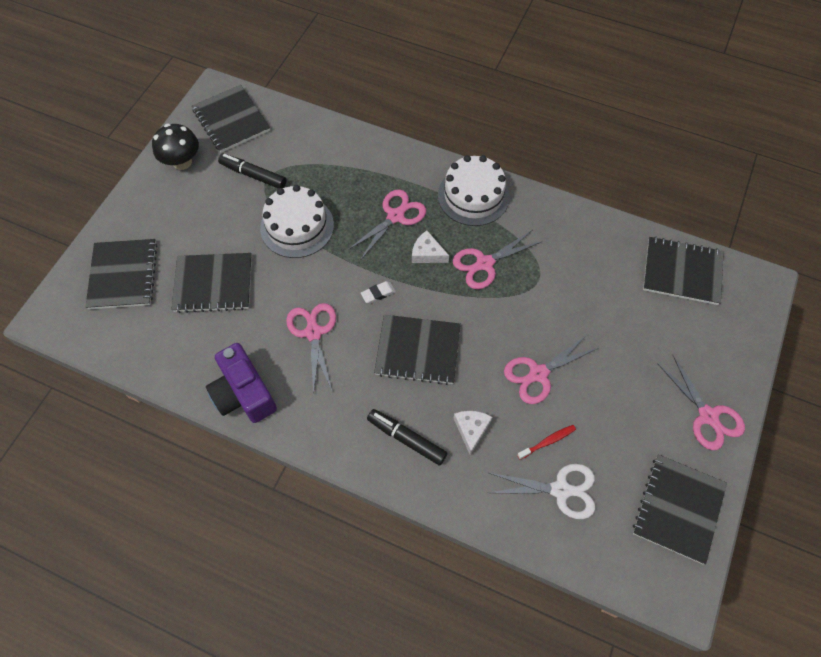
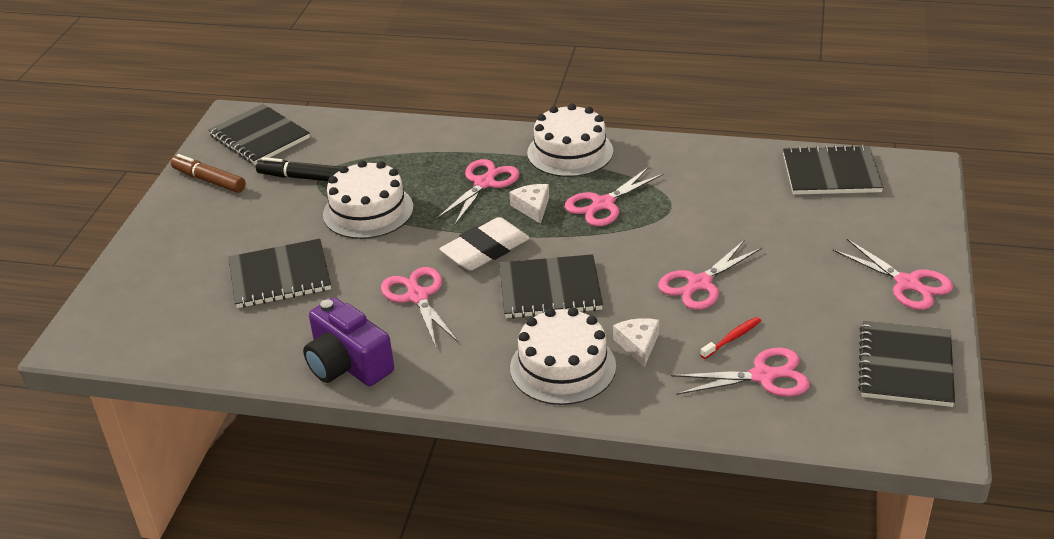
camera: 10 degrees left, 25 degrees down
(123, 275) = (163, 288): black notebook -> none
(182, 162) = (209, 180): black mushroom -> brown marker
(378, 293) = (485, 250): white eraser -> white eraser, size x2.17
(406, 439) = (563, 367): black marker -> white cake
(427, 253) = (532, 207): white cheese -> white cheese turned 60 degrees clockwise
(560, 490) = (763, 376): white scissors -> pink scissors

